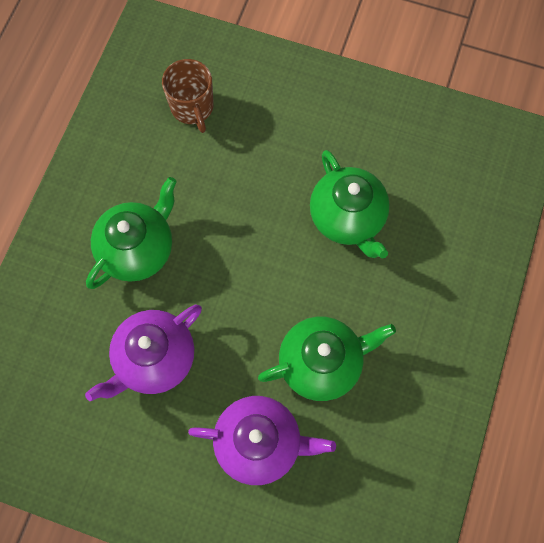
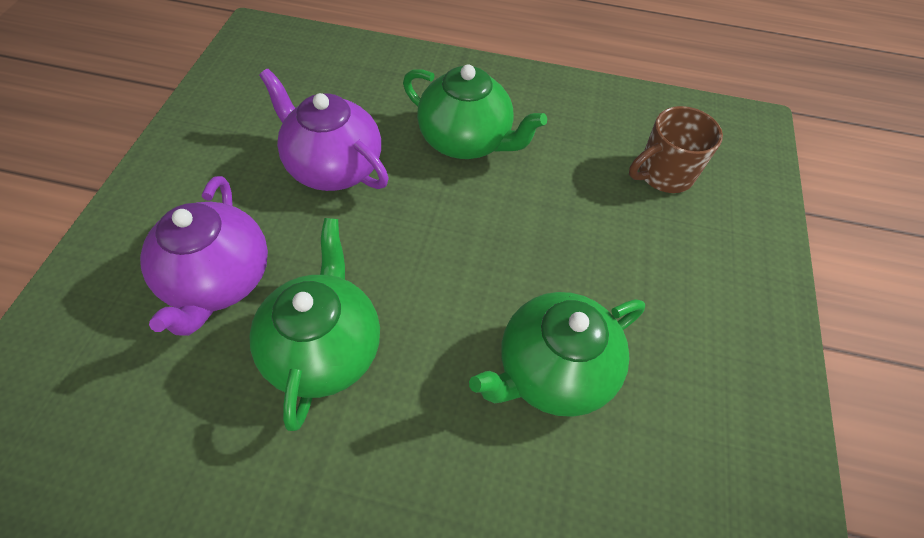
camera: 80 degrees right, 15 degrees down
(321, 362) = (324, 348): green teapot -> green teapot turned 150 degrees counterclockwise

